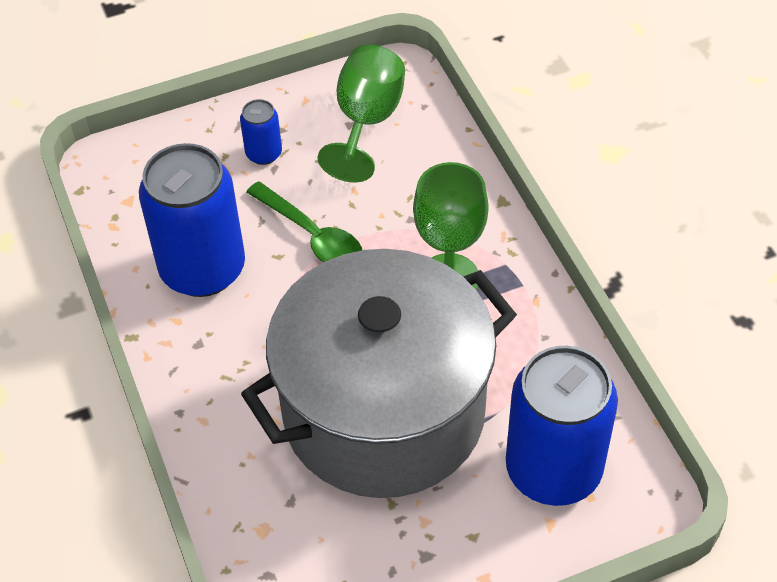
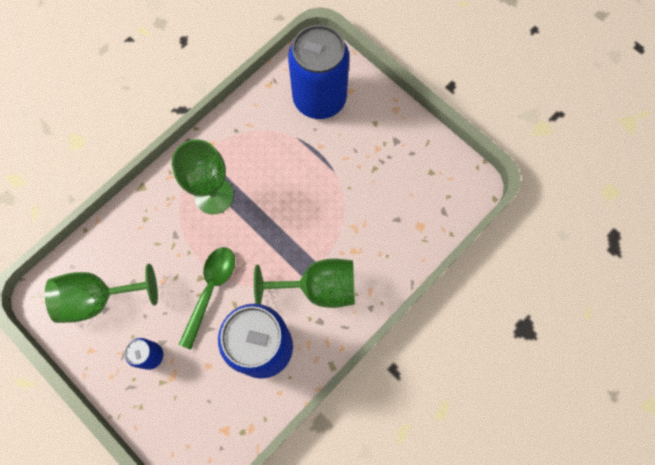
camera: 115 degrees left, 20 degrees up
(245, 358) = (318, 288): none -> green goblet
(384, 412) = (321, 194): grey pot -> none

